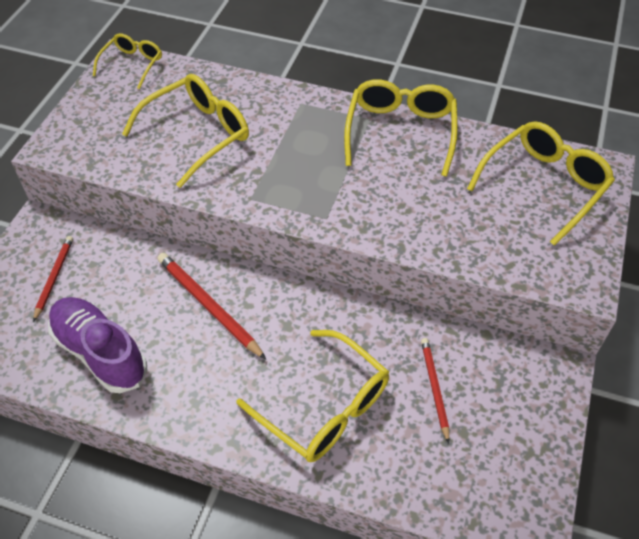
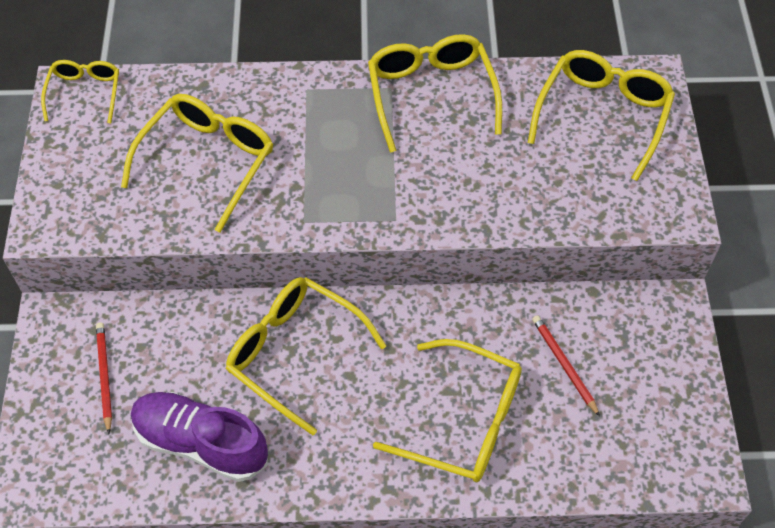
camera: 20 degrees left, 5 degrees up
(208, 306) = (294, 353): red pencil -> yellow glasses

